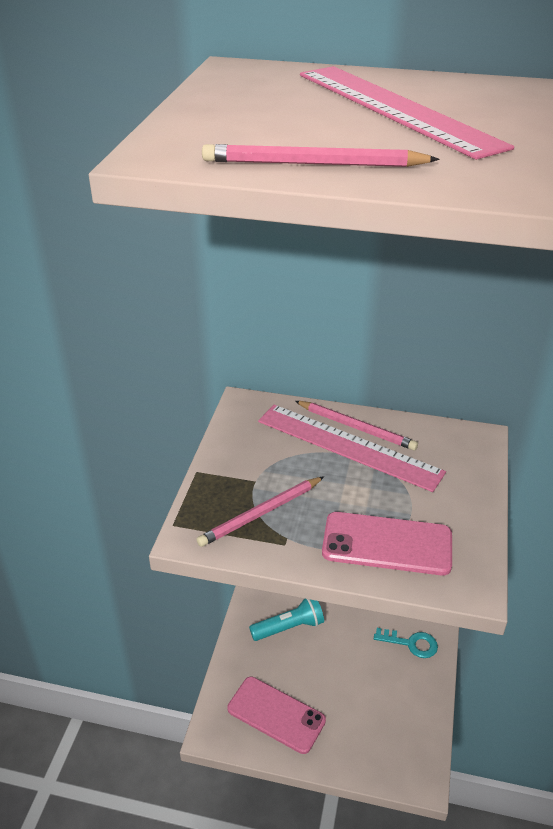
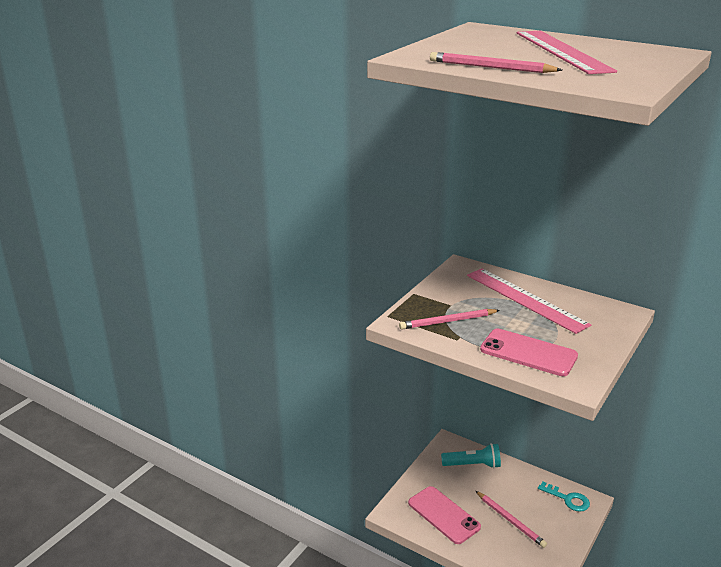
camera: 20 degrees right, 10 degrees down
(356, 427) = (536, 290): pink pencil -> pink pencil (510, 520)

